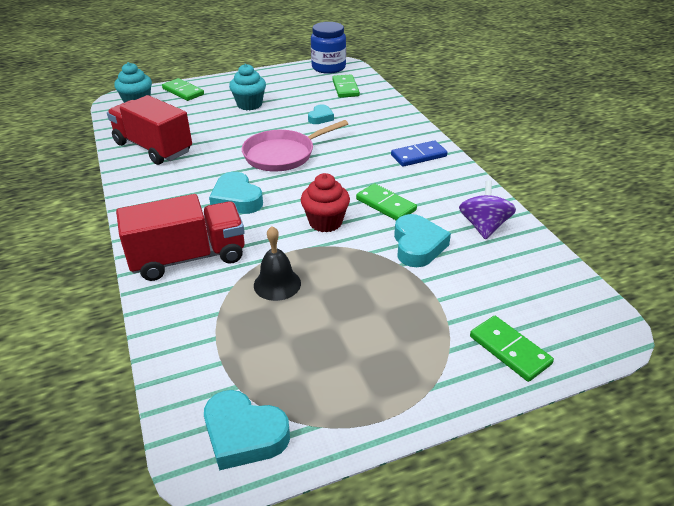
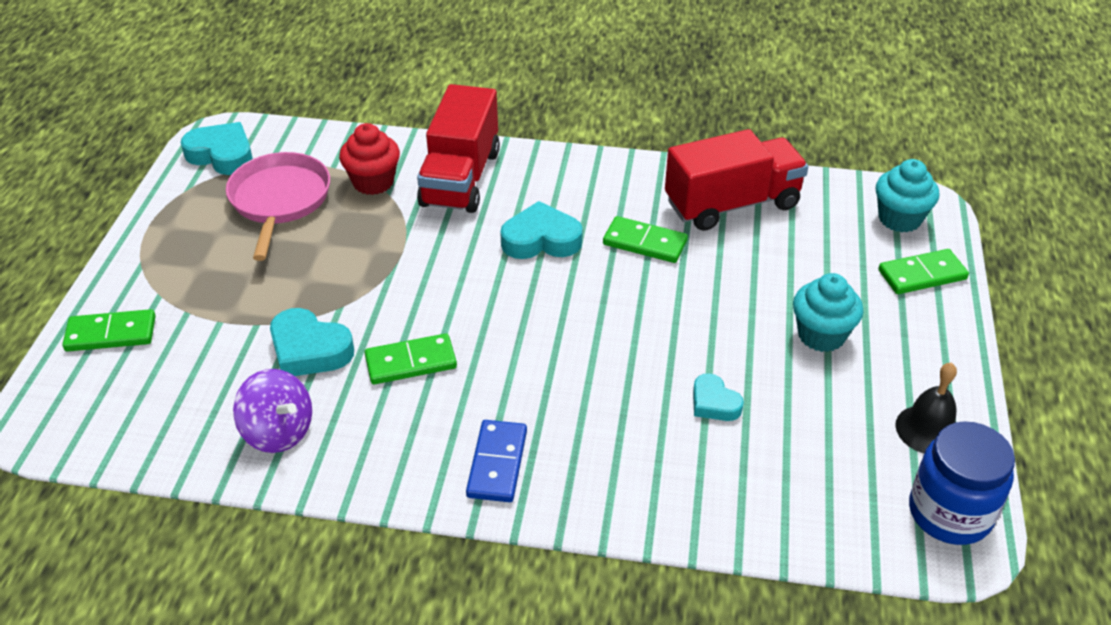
camera: 120 degrees right, 5 degrees up
(244, 434) = (222, 155): turquoise heart -> turquoise heart turned 60 degrees clockwise
(277, 284) = (361, 222): black bell -> black bell (928, 429)
(282, 154) = (621, 315): pink pan -> pink pan (279, 200)
(325, 222) = (426, 294): red cupcake -> red cupcake (373, 182)
(345, 88) = (822, 492): green domino -> green domino (645, 243)

